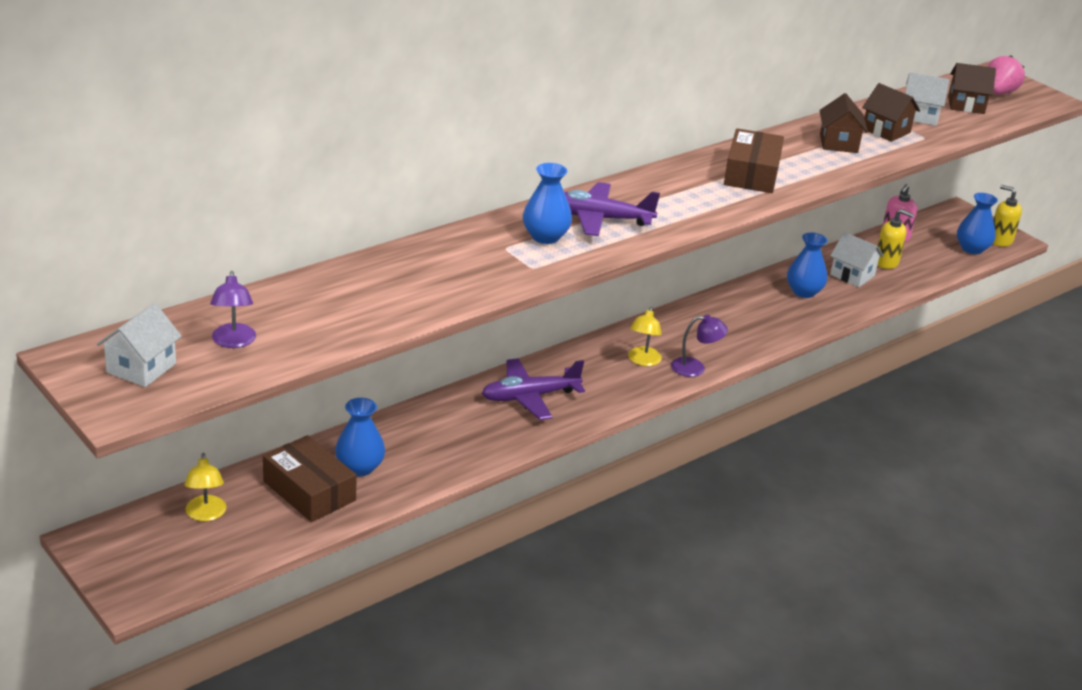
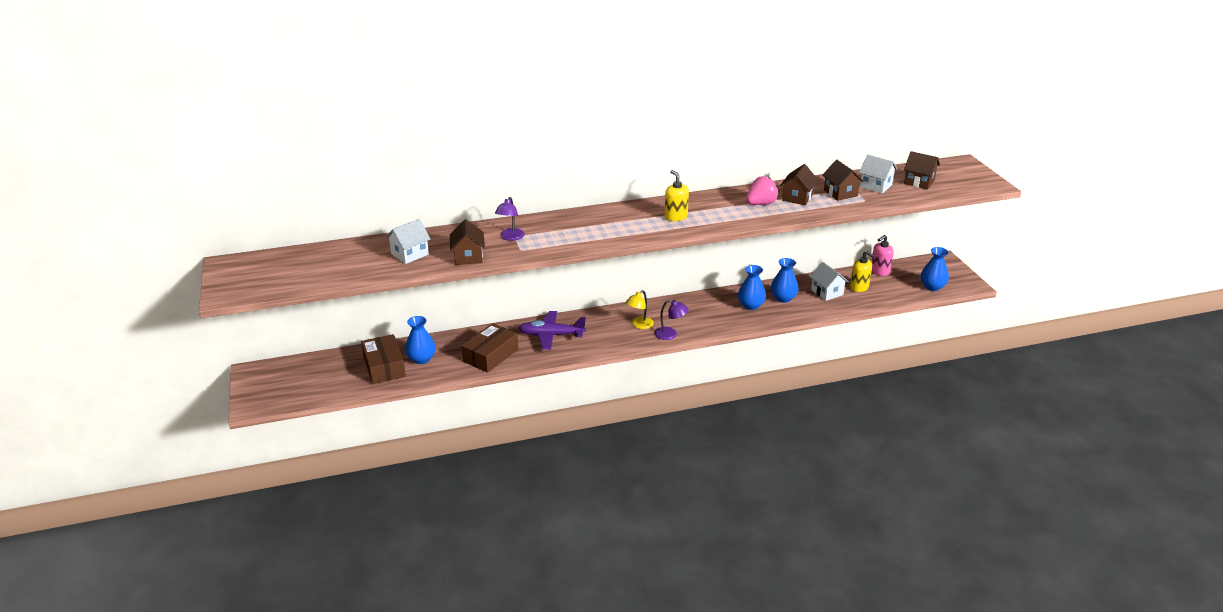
camera: 25 degrees right, 0 degrees up
(141, 368) = (256, 274): white house -> white house (410, 254)
(206, 514) = (320, 369): yellow lamp -> none
(233, 342) = (315, 267): purple lamp -> purple lamp (510, 237)
(464, 289) = (468, 257): none -> brown house
(545, 237) = (545, 233): blue vase -> blue vase (751, 305)
(598, 219) = (589, 226): purple plane -> none
(751, 173) = (717, 210): brown box -> brown box (490, 355)
(998, 93) = (953, 176): pink strawberry -> pink strawberry (761, 204)
(1000, 240) = (959, 284): yellow soap dispenser -> yellow soap dispenser (676, 217)

